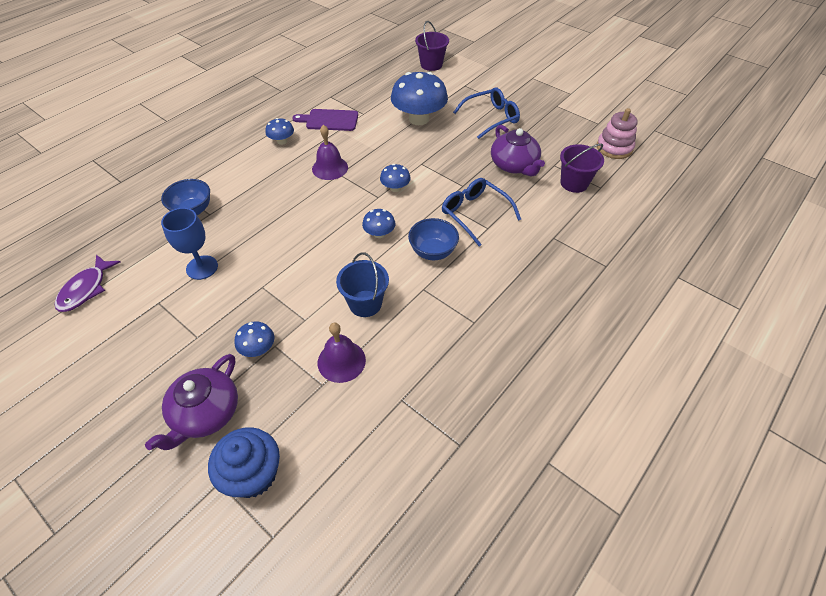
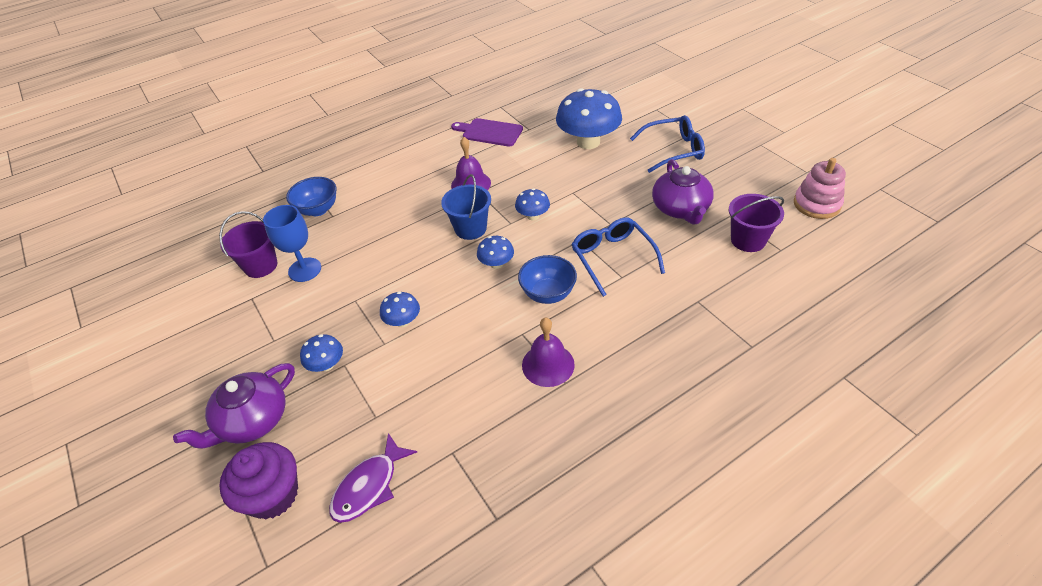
camera: 20 degrees right, 5 degrees down
(86, 289) = (193, 273): purple fish -> purple fish (369, 486)
(253, 474) = (273, 495): blue cupcake -> purple cupcake
(282, 141) = (432, 149): blue mushroom -> blue mushroom (403, 321)
(341, 361) = (404, 395): purple bell -> purple bell (548, 364)
(365, 303) = (453, 338): blue bucket -> blue bucket (470, 228)
(431, 65) = (625, 82): purple bucket -> purple bucket (261, 266)

